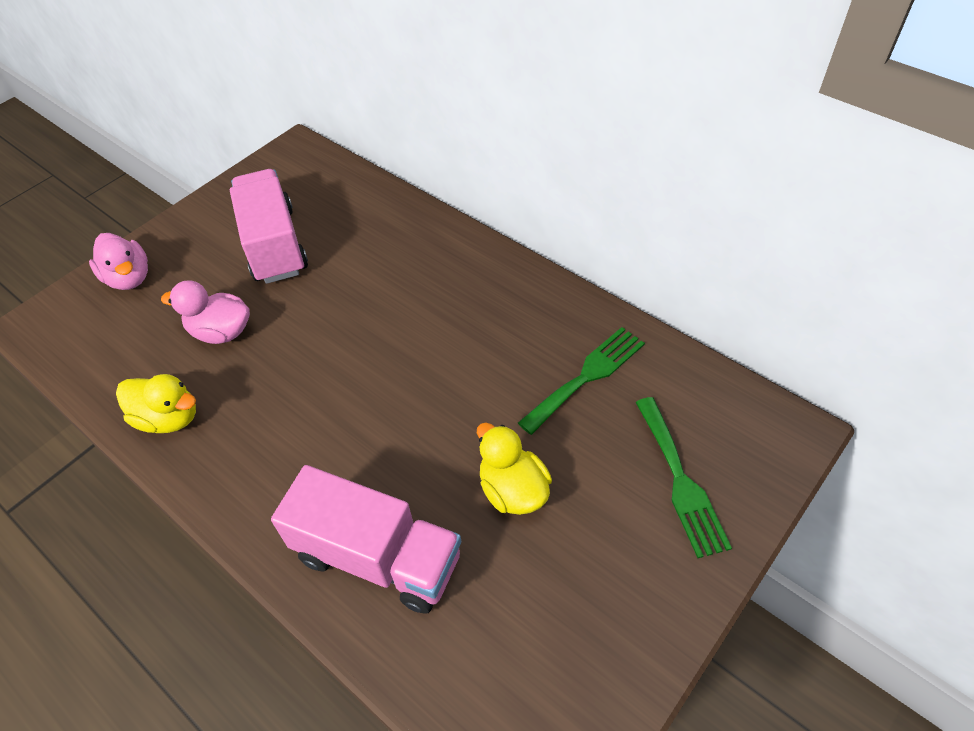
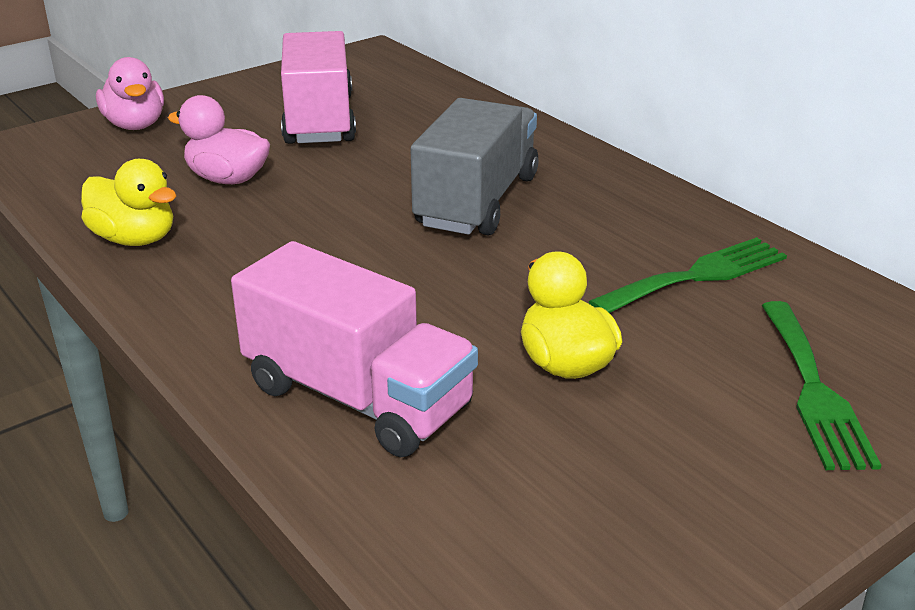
camera: 10 degrees right, 20 degrees down
(416, 322) = (477, 201): none -> grey truck

